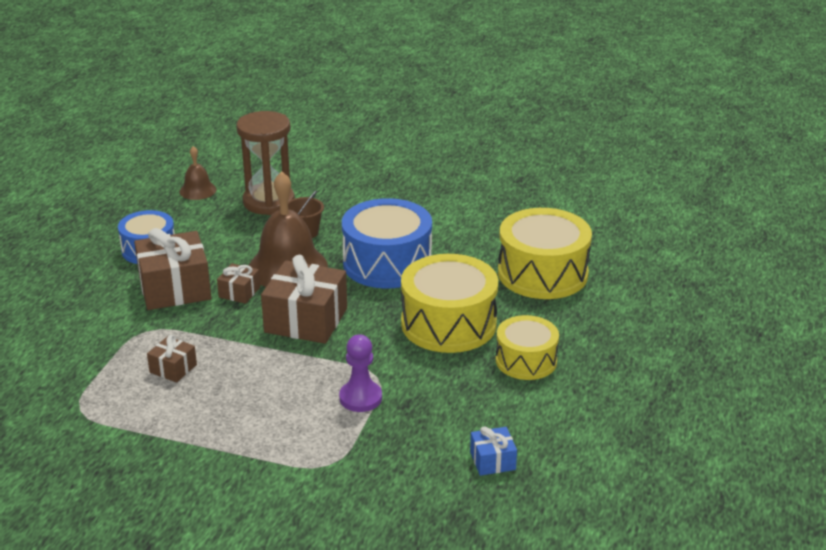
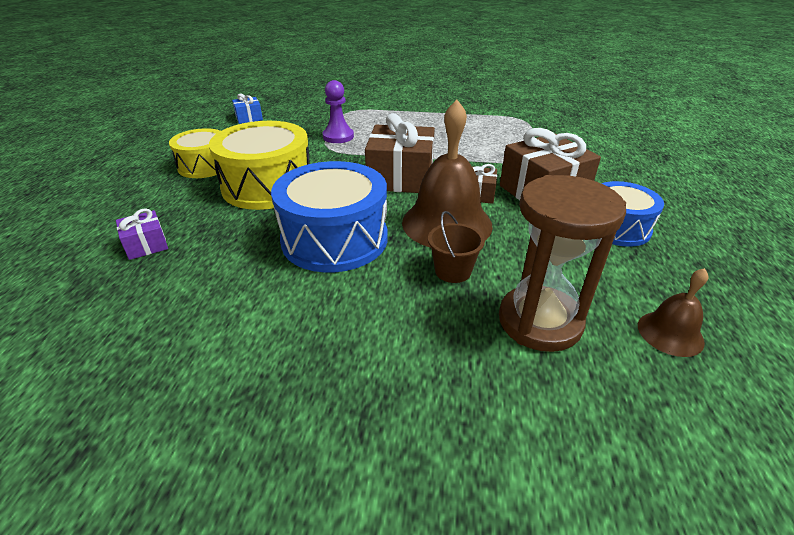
camera: 170 degrees right, 5 degrees up
(173, 368) = (483, 140): brown gift -> none
(542, 273) = (146, 245): yellow drum -> purple gift

